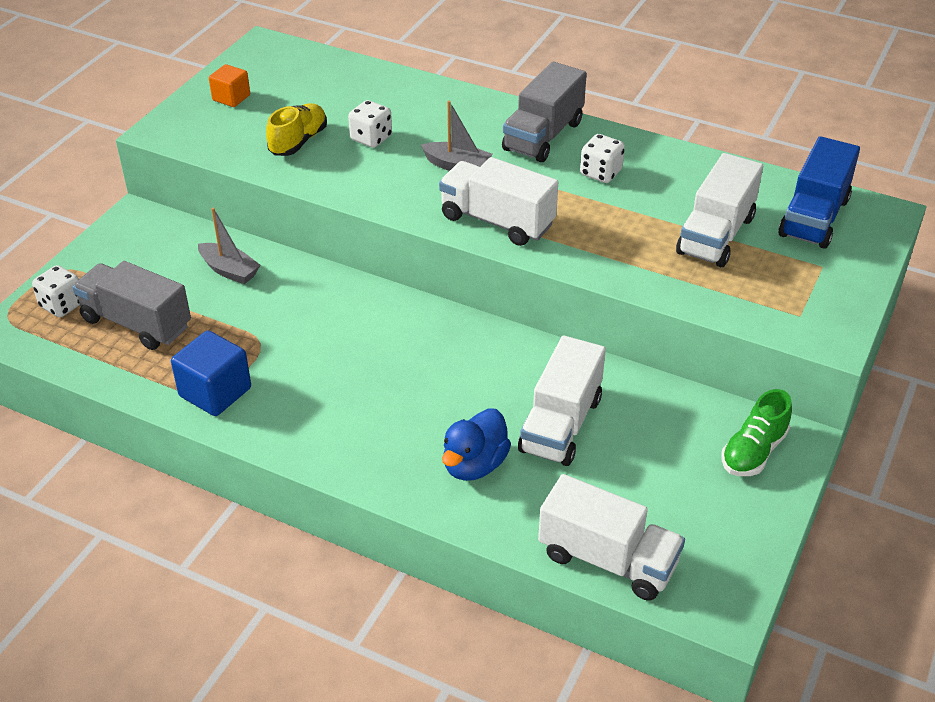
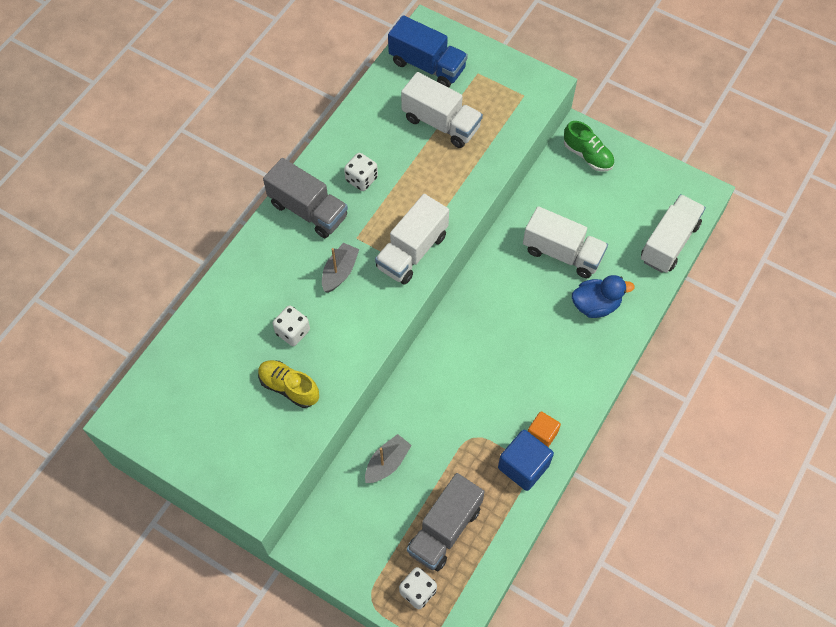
camera: 85 degrees left, 20 degrees up
(231, 98) = (211, 444): orange cube -> orange cube (542, 434)
(474, 465) = (595, 305): blue duck -> blue duck turned 45 degrees counterclockwise

